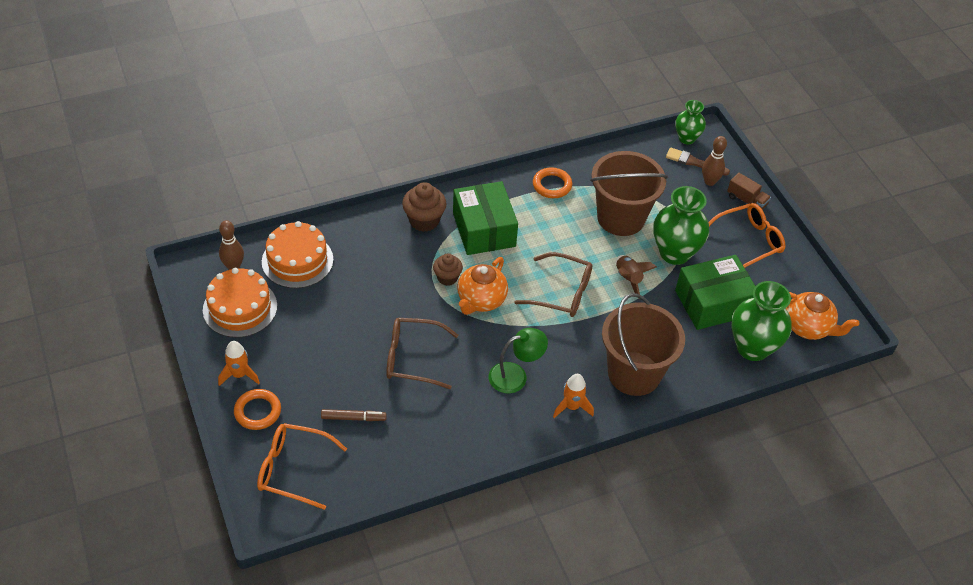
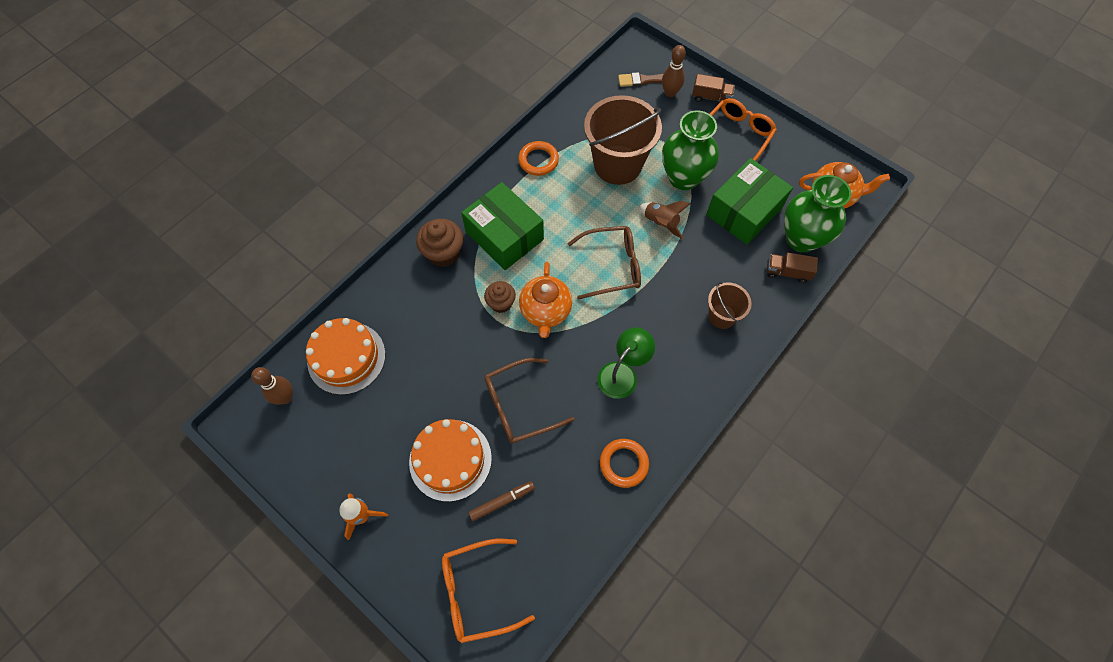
camera: 25 degrees left, 15 degrees up
(240, 308) = (319, 440): orange cake -> orange cake (450, 460)
(257, 411) = (405, 547): orange ring -> orange ring (624, 464)
(572, 407) = (690, 379): orange rocket -> none
(634, 373) = (722, 316): brown bucket -> brown bucket, size x0.52
(687, 138) = (626, 59): green vase -> none
(719, 367) = (787, 272): none -> brown truck

